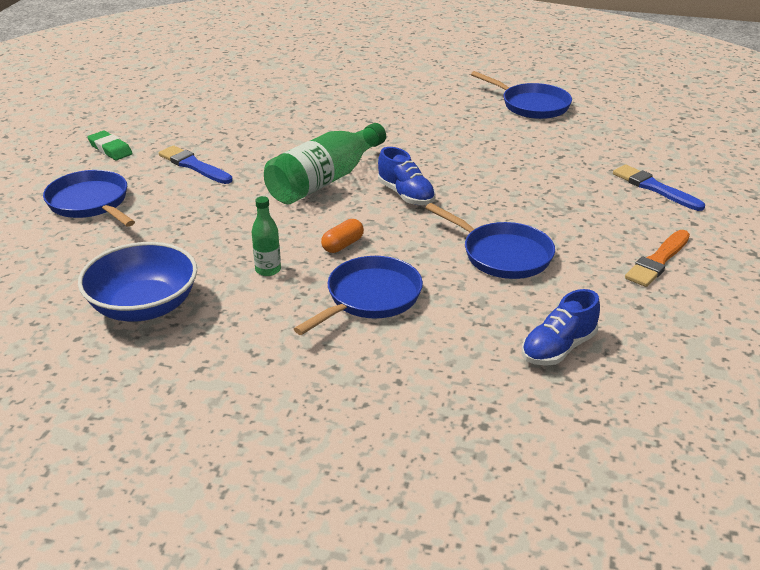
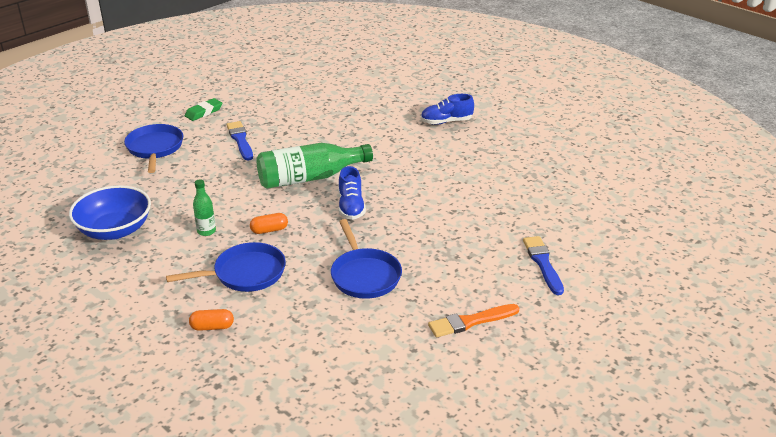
camera: 30 degrees right, 0 degrees up
(110, 149) = (203, 112): green eraser -> green eraser turned 60 degrees clockwise
(400, 367) = (212, 327): none -> orange capsule
(531, 105) = (530, 162): blue pan -> none
(558, 348) = (322, 356): blue shoe -> blue shoe (446, 122)

